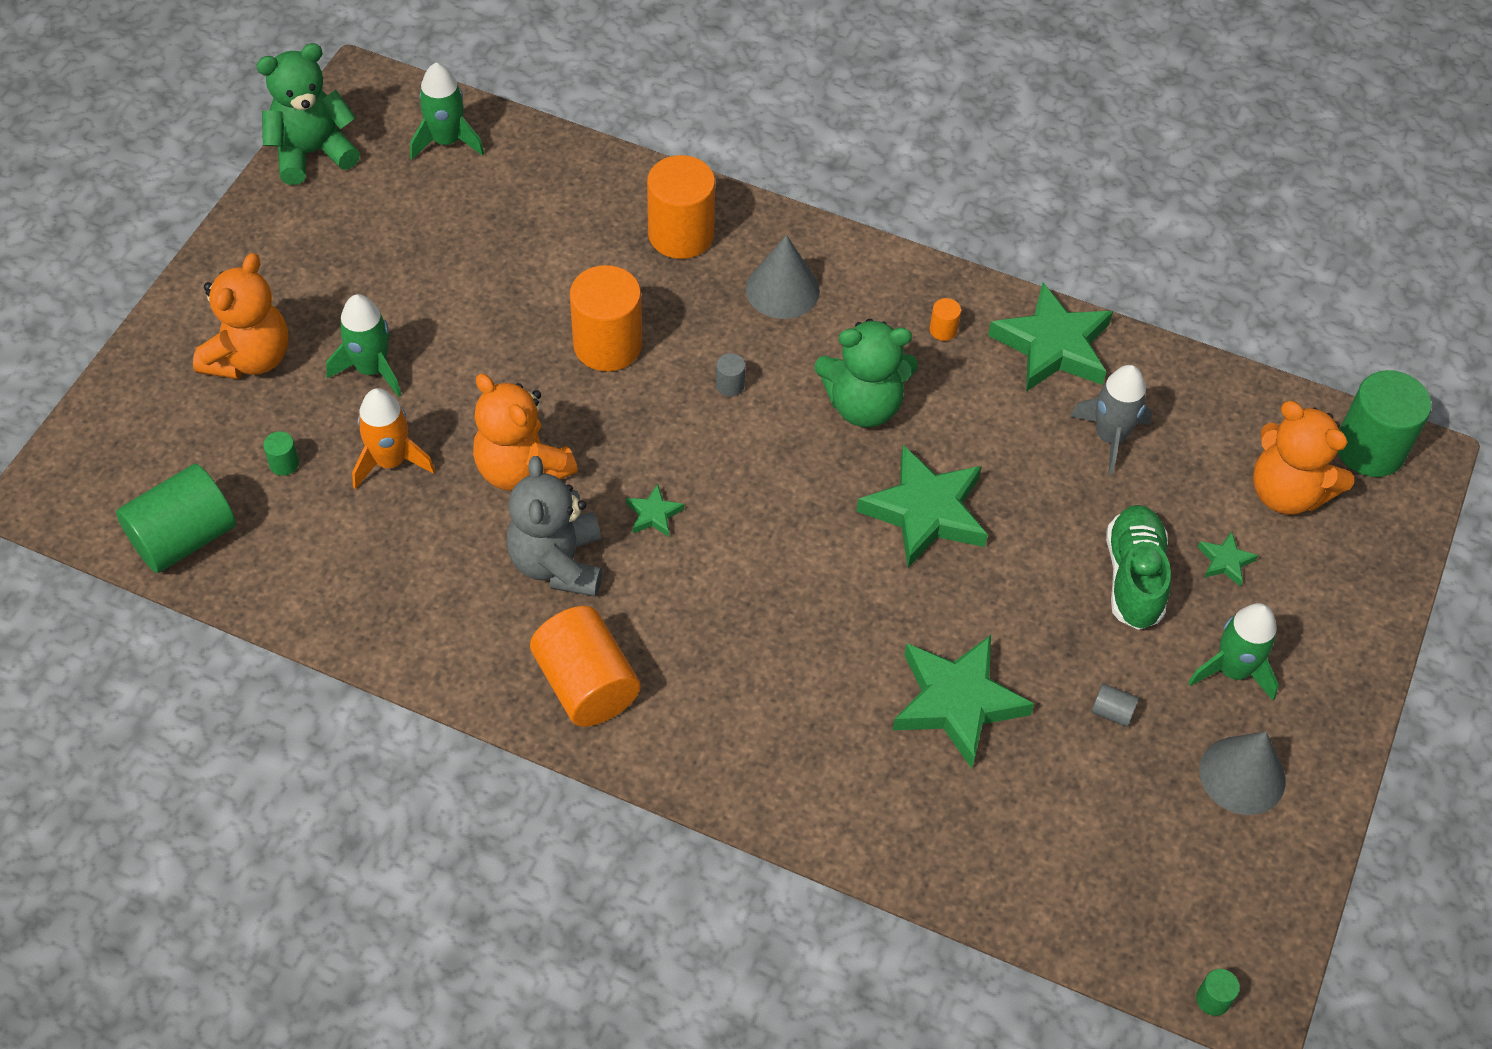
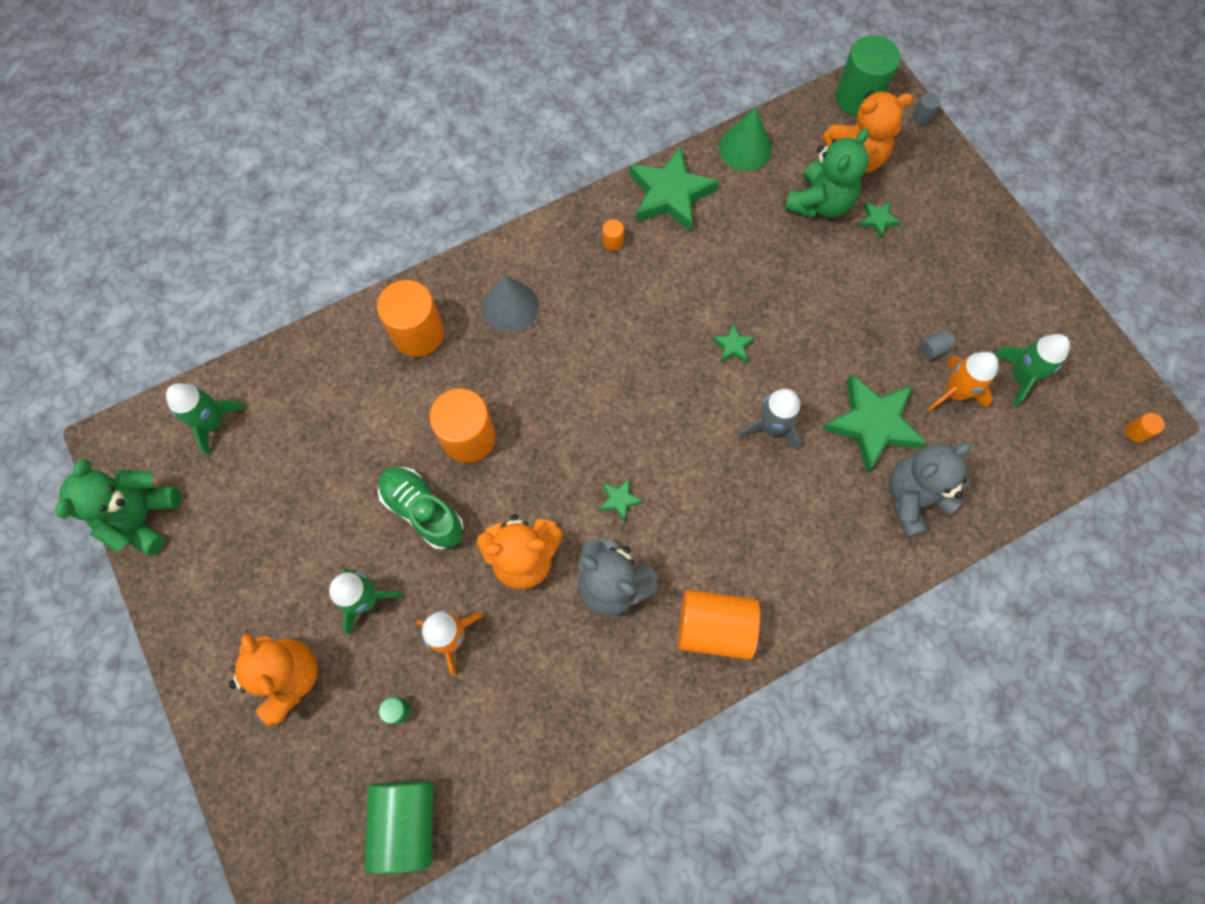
camera: 50 degrees left, 15 degrees up
(730, 385) = (558, 388): grey cylinder -> grey cylinder (922, 116)
(863, 405) = (632, 324): green teddy bear -> green teddy bear (819, 203)
(903, 796) = (913, 498): none -> grey teddy bear
(925, 512) = (732, 346): green star -> green star, size x0.44
(1076, 766) = (954, 392): none -> orange rocket
(1109, 437) = (754, 213): grey rocket -> grey rocket (770, 427)
(1134, 577) = (855, 272): green shoe -> green shoe (423, 511)
(1183, 379) = (745, 148): none -> green cone
(1213, 999) = (1136, 432): green cylinder -> orange cylinder
(1233, 670) = (947, 269): green rocket -> green rocket (1020, 376)
(1242, 775) = (1014, 315): grey cone -> none

